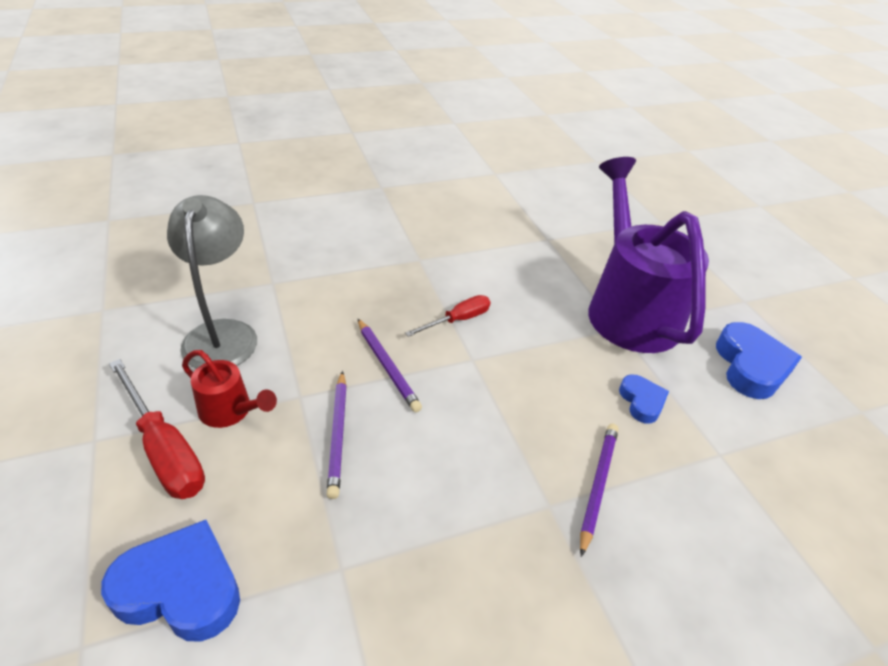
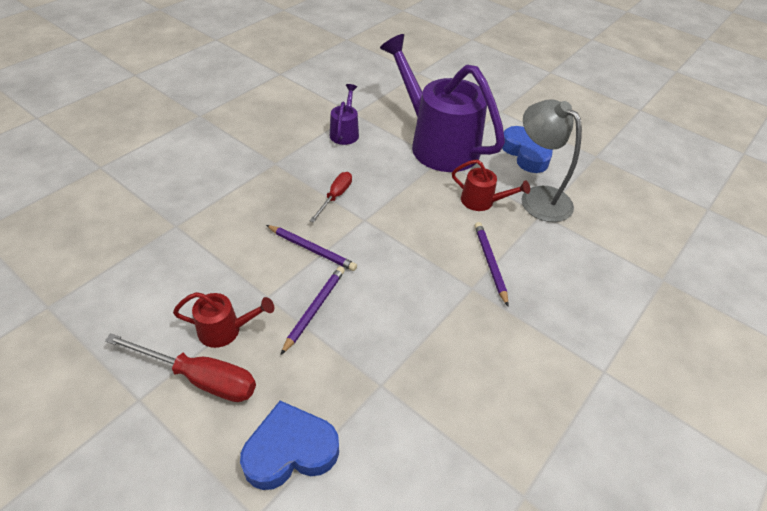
camera: 30 degrees left, 5 degrees up
(223, 333) = (170, 280): grey lamp -> grey lamp (538, 197)
(338, 435) = (314, 309): purple pencil -> purple pencil turned 120 degrees counterclockwise
(522, 255) = (345, 132): none -> purple watering can
(642, 401) = (482, 201): blue heart -> red watering can

